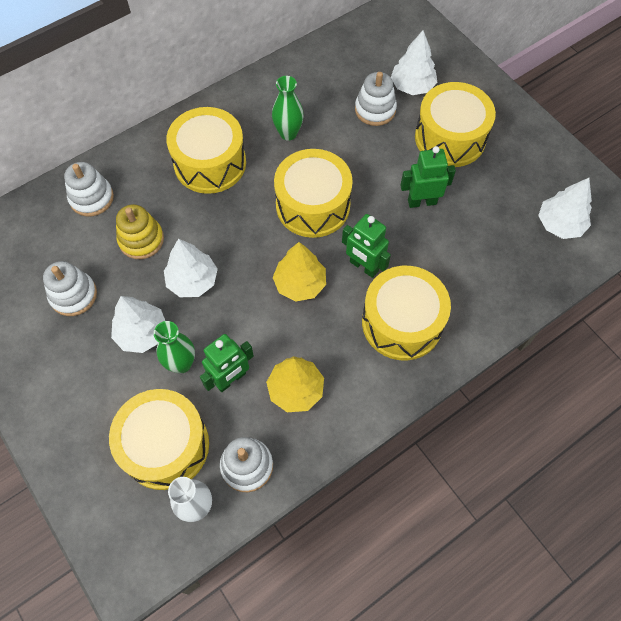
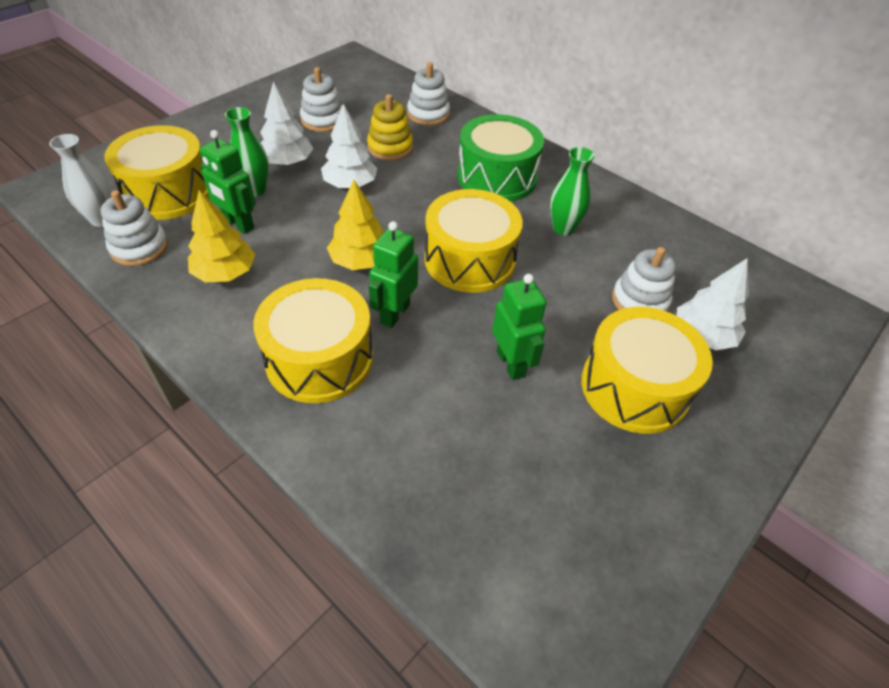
camera: 75 degrees right, 15 degrees down
(210, 163) = (496, 177): yellow drum -> green drum
(559, 224) = (531, 555): white tree -> none

